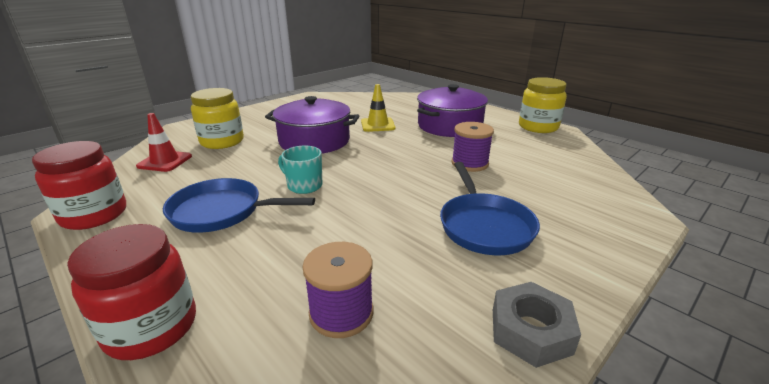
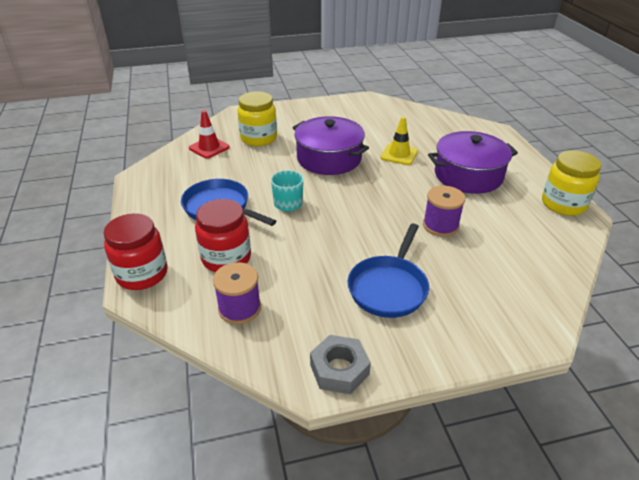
camera: 30 degrees right, 10 degrees up
(94, 215) = (147, 184): red jar -> red jar (226, 258)

